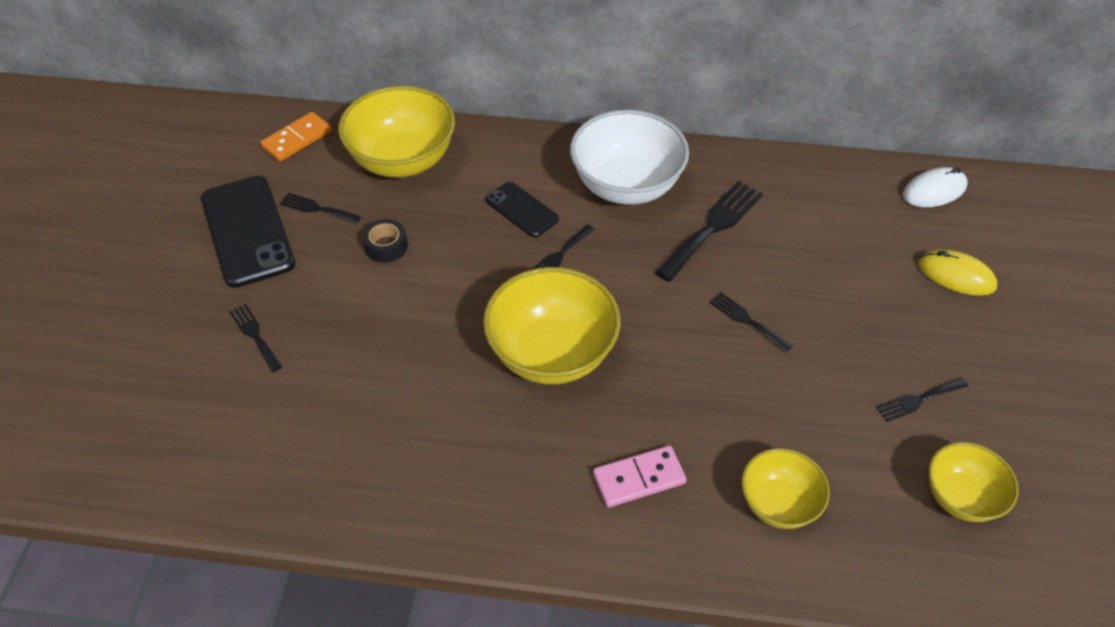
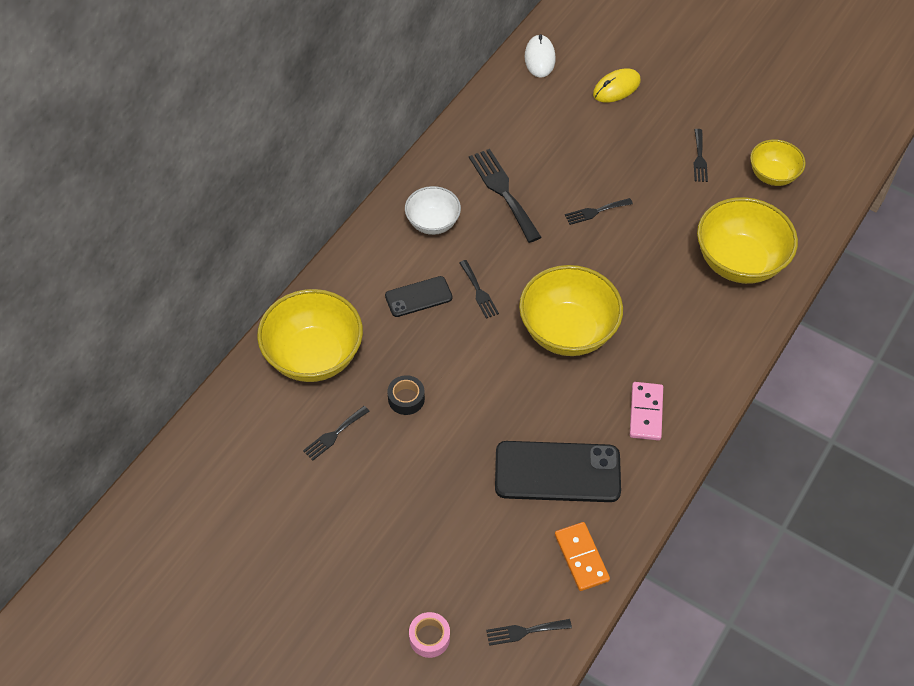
camera: 65 degrees left, 5 degrees up
(97, 370) = (429, 637): none -> pink tape
(247, 231) = (331, 492): black phone -> black phone (557, 472)
(255, 335) = (451, 515): black fork -> black fork (524, 631)
(297, 139) = (237, 425): orange domino -> orange domino (581, 558)
(626, 186) = (433, 223): white bowl -> white bowl, size x0.58
(639, 478) = (690, 324): pink domino -> pink domino (646, 412)
(778, 503) = (739, 262): yellow bowl -> yellow bowl, size x1.72

